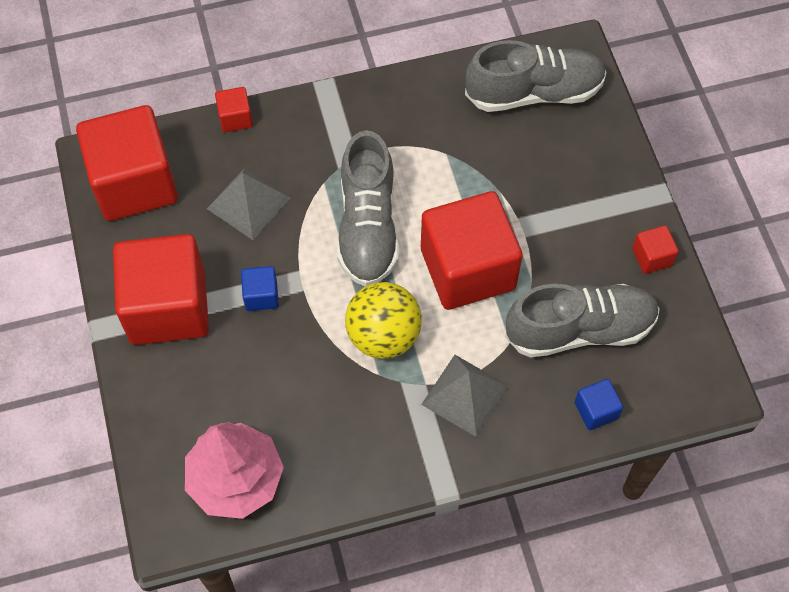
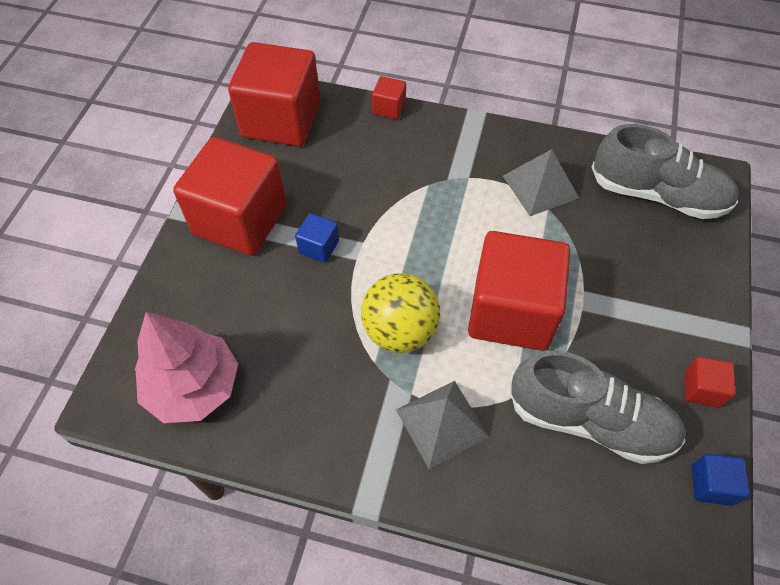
camera: 30 degrees right, 5 degrees down
(248, 203) = (357, 172): grey pyramid -> grey pyramid (540, 187)
(367, 227) = (443, 235): grey shoe -> none
(596, 410) = (564, 510): blue cube -> blue cube (711, 485)

